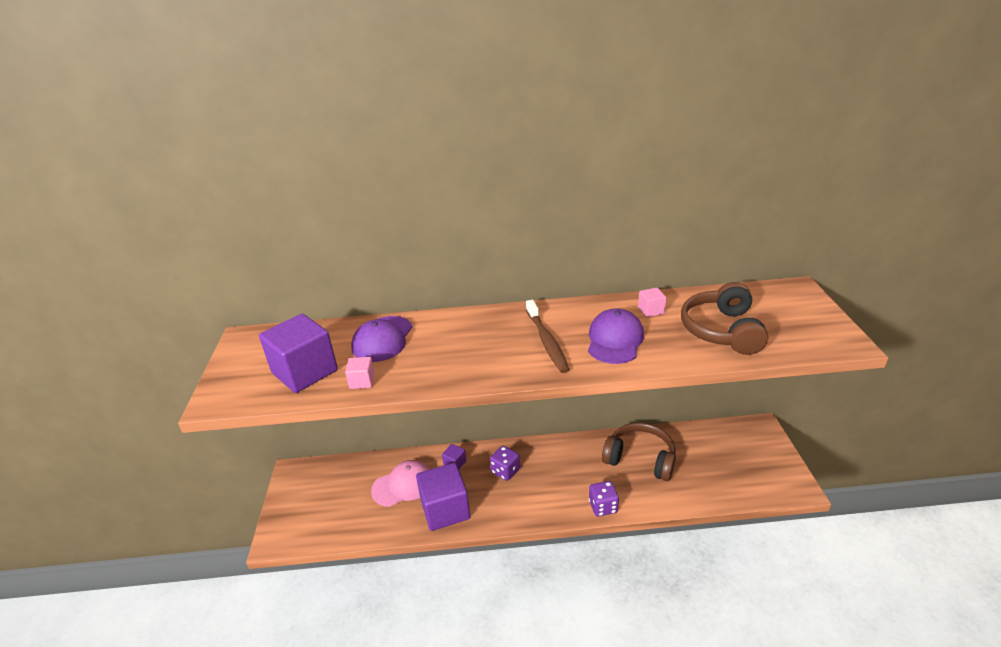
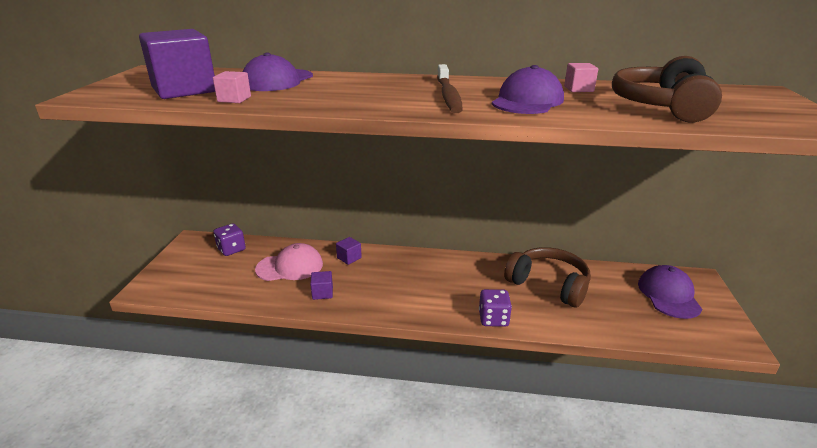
camera: 10 degrees right, 5 degrees down
(445, 509) = (322, 293): purple cube -> purple cube, size x0.44
(505, 471) = (398, 272): purple dice -> purple dice (231, 249)
(739, 450) = (668, 295): none -> purple cap

